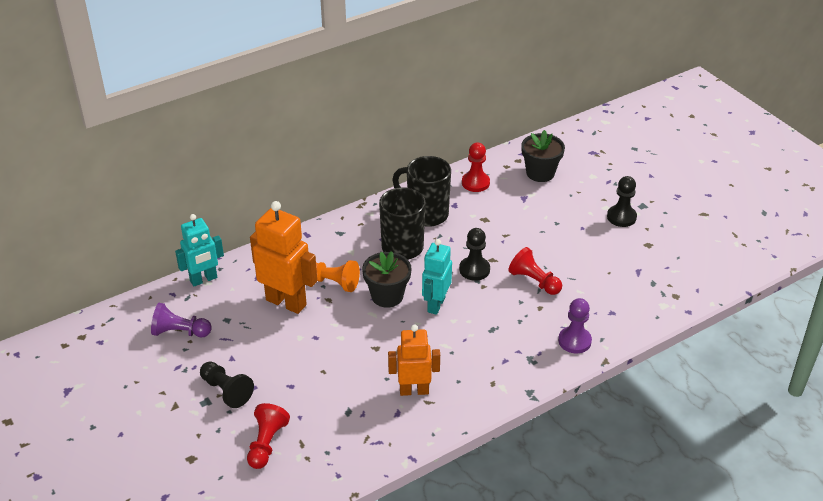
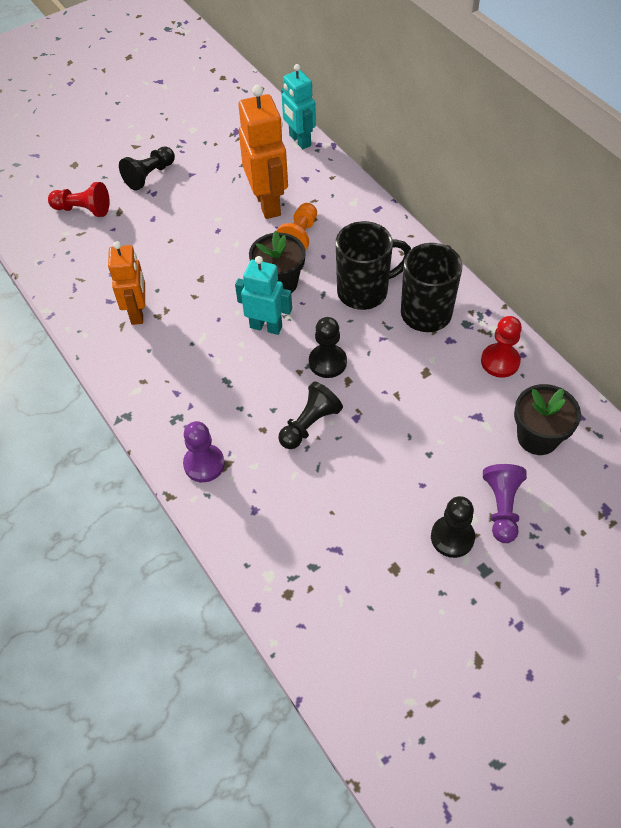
camera: 90 degrees right, 15 degrees up
(180, 332) = (226, 135): purple pawn -> purple pawn (502, 507)
(286, 302) = (268, 203): orange robot -> orange robot turned 45 degrees counterclockwise
(534, 281) = (309, 424): red pawn -> black pawn

